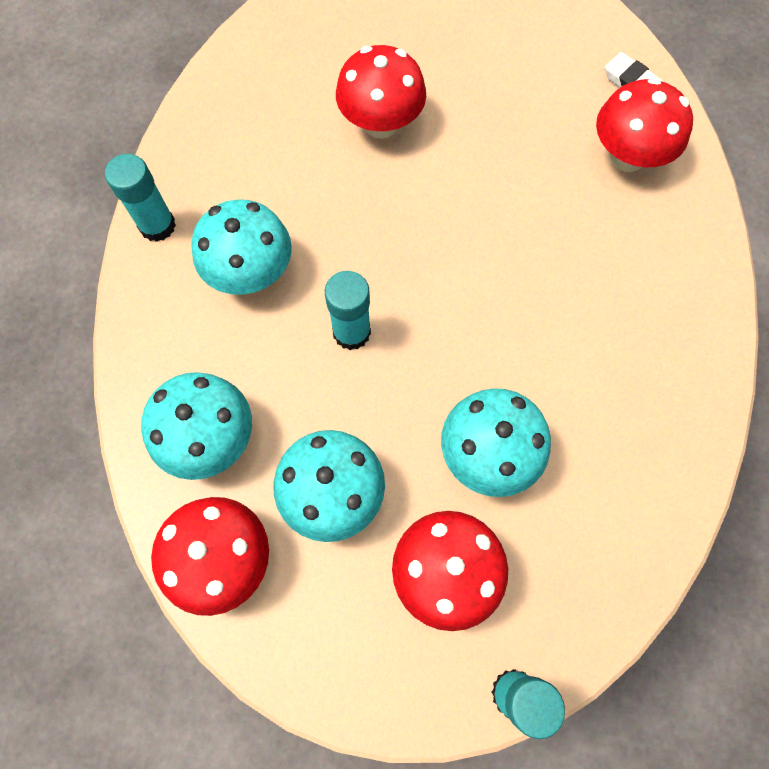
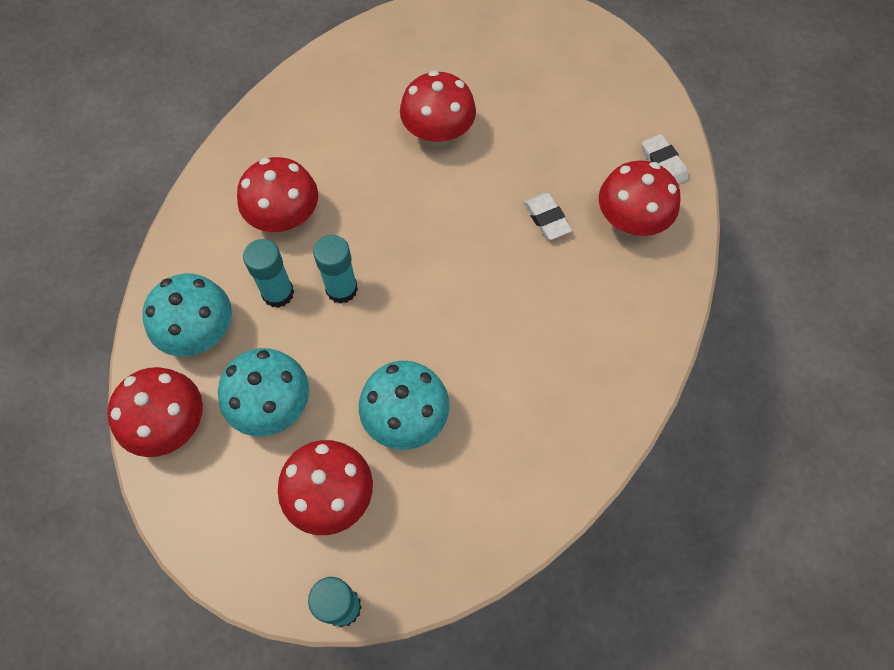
camera: 20 degrees right, 5 degrees down
(157, 226) = (231, 160): turquoise glue stick -> turquoise glue stick (278, 293)
(250, 272) = (285, 218): turquoise mushroom -> red mushroom
(539, 181) = (547, 218): none -> white eraser

